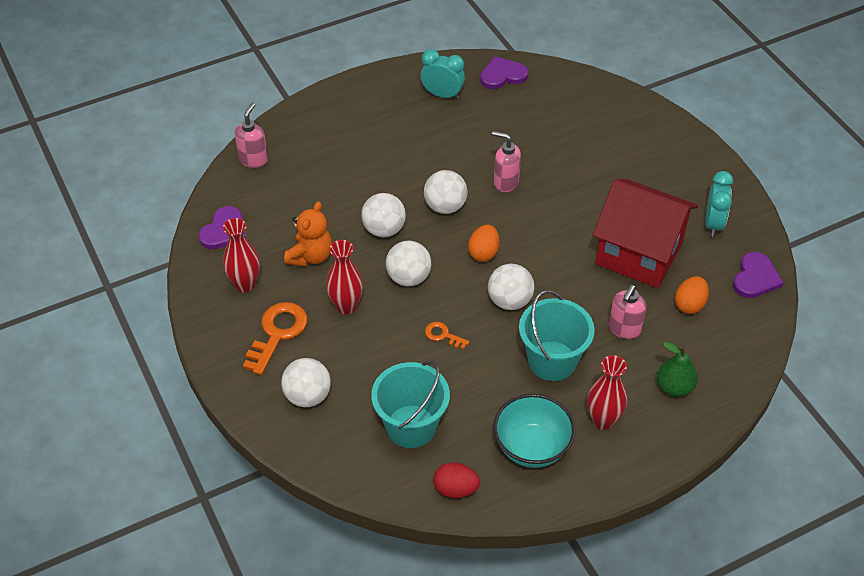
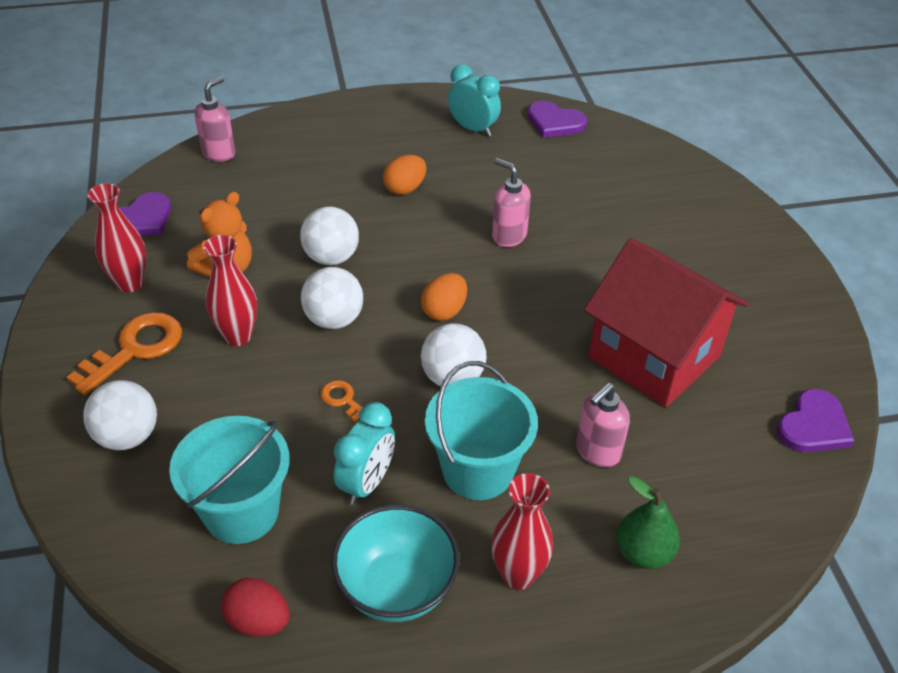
camera: 15 degrees right, 5 degrees down
(445, 206) = (420, 247): white ball -> none
(502, 75) = (554, 122): purple heart -> purple heart turned 150 degrees counterclockwise
(689, 304) = (704, 440): orange egg -> orange egg (405, 189)
(713, 224) = (772, 342): turquoise clock -> turquoise clock (367, 483)

